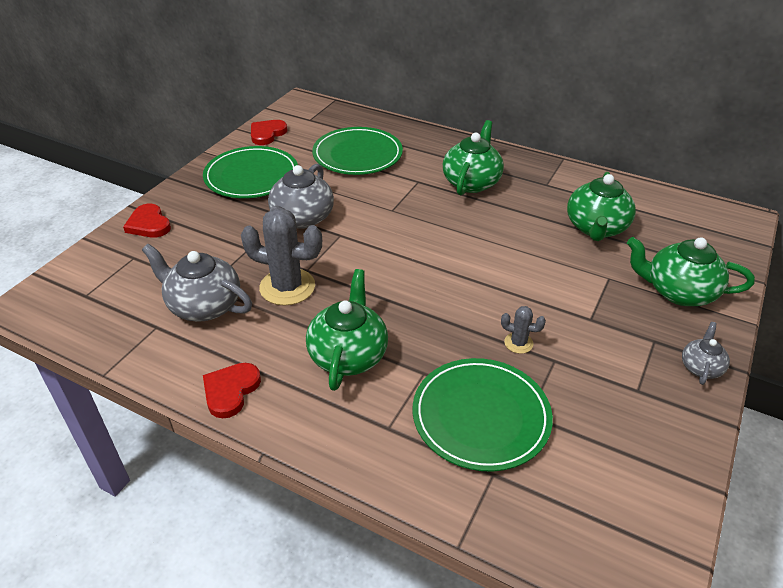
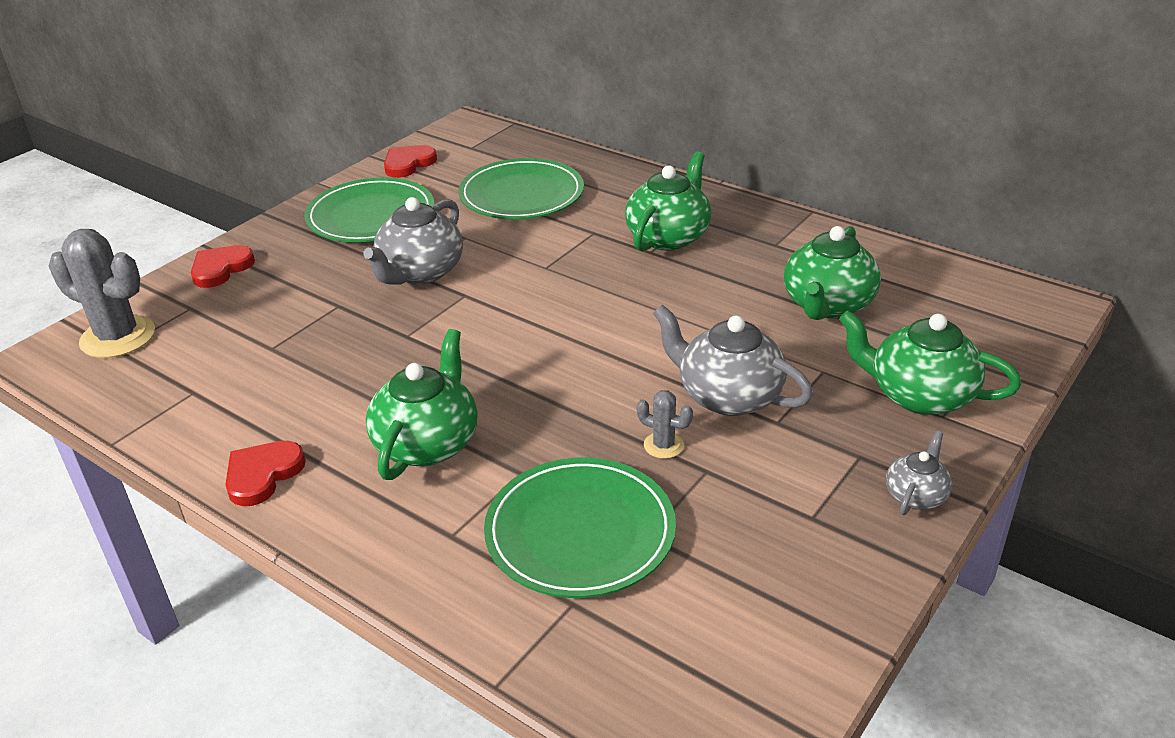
camera: 10 degrees right, 5 degrees down
(149, 224) = (221, 269): red heart -> red heart turned 60 degrees clockwise
(204, 306) = (260, 371): grey teapot -> grey teapot (728, 396)
(287, 287) = (374, 355): grey cactus -> grey cactus (118, 337)

